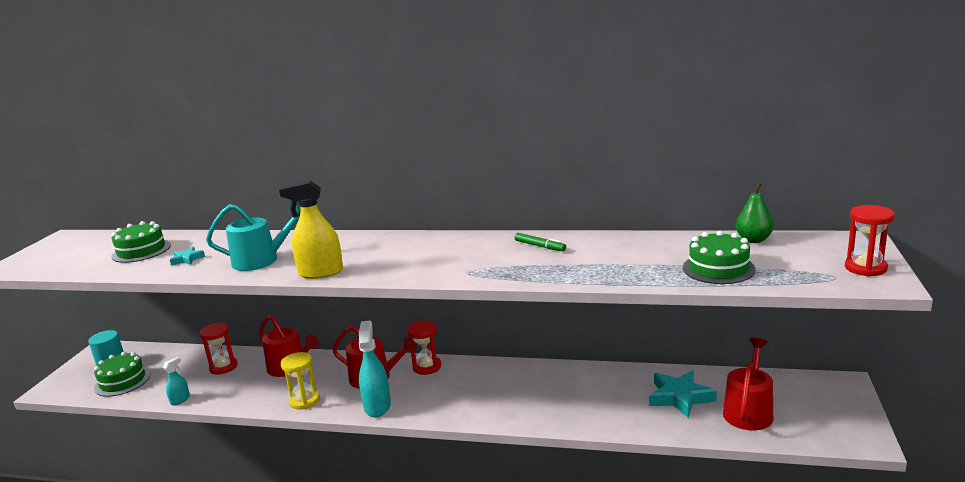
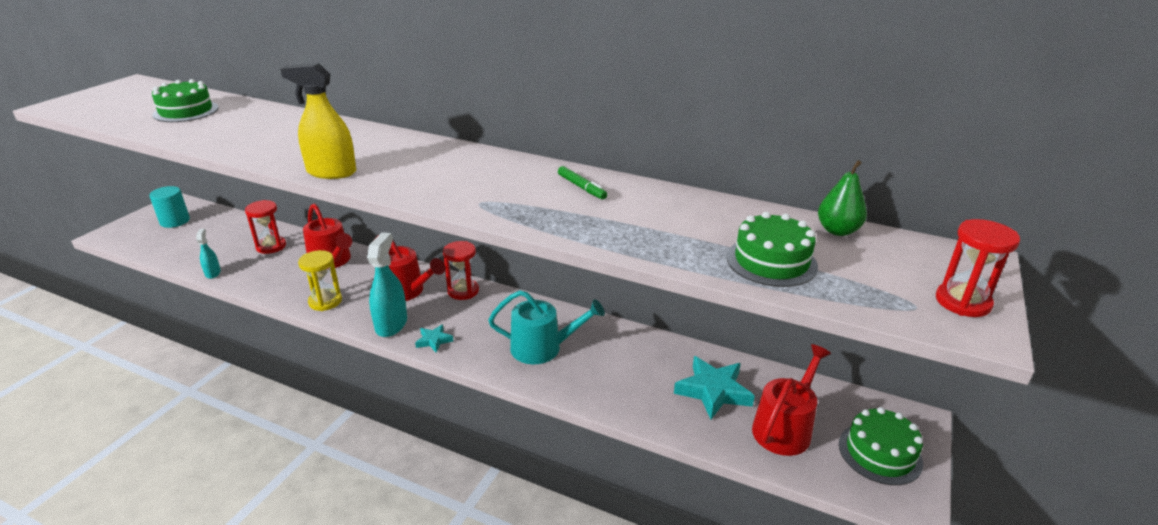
camera: 10 degrees right, 10 degrees up
(122, 381) = (174, 241): green cake -> green cake (880, 453)
(180, 400) = (213, 273): turquoise spray bottle -> turquoise spray bottle turned 60 degrees counterclockwise
(187, 259) = (219, 129): turquoise star -> turquoise star (434, 340)
(261, 260) = (286, 145): turquoise watering can -> turquoise watering can (542, 348)

